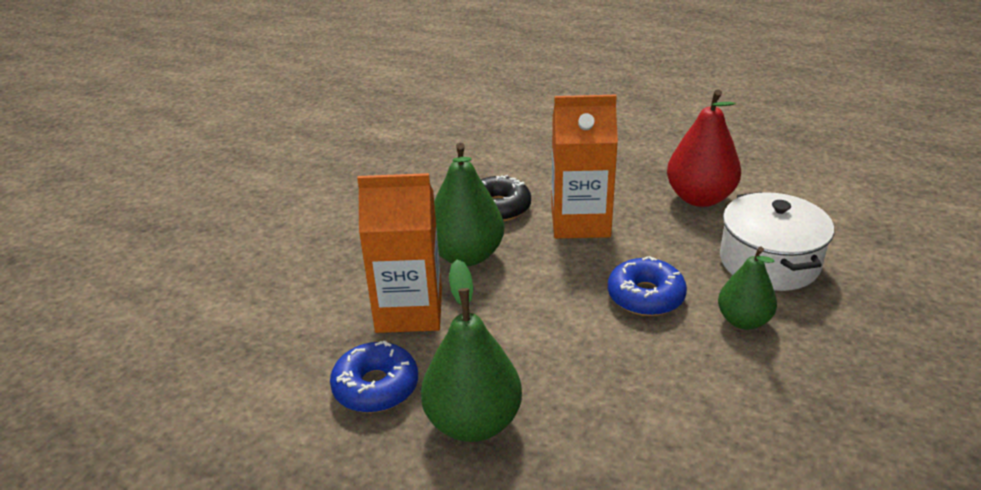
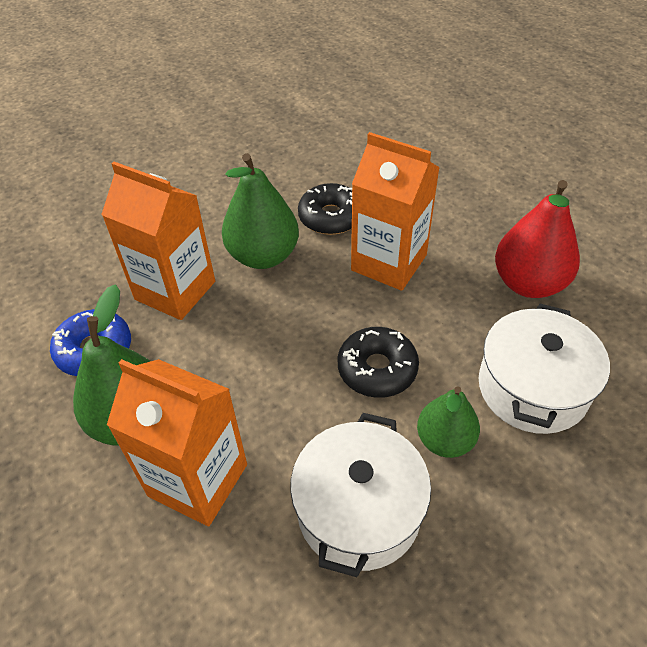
camera: 30 degrees right, 15 degrees up
(579, 437) = (198, 480): none -> orange carton
(645, 296) = (377, 369): blue donut -> black donut
(729, 394) = (359, 510): none -> white pot

